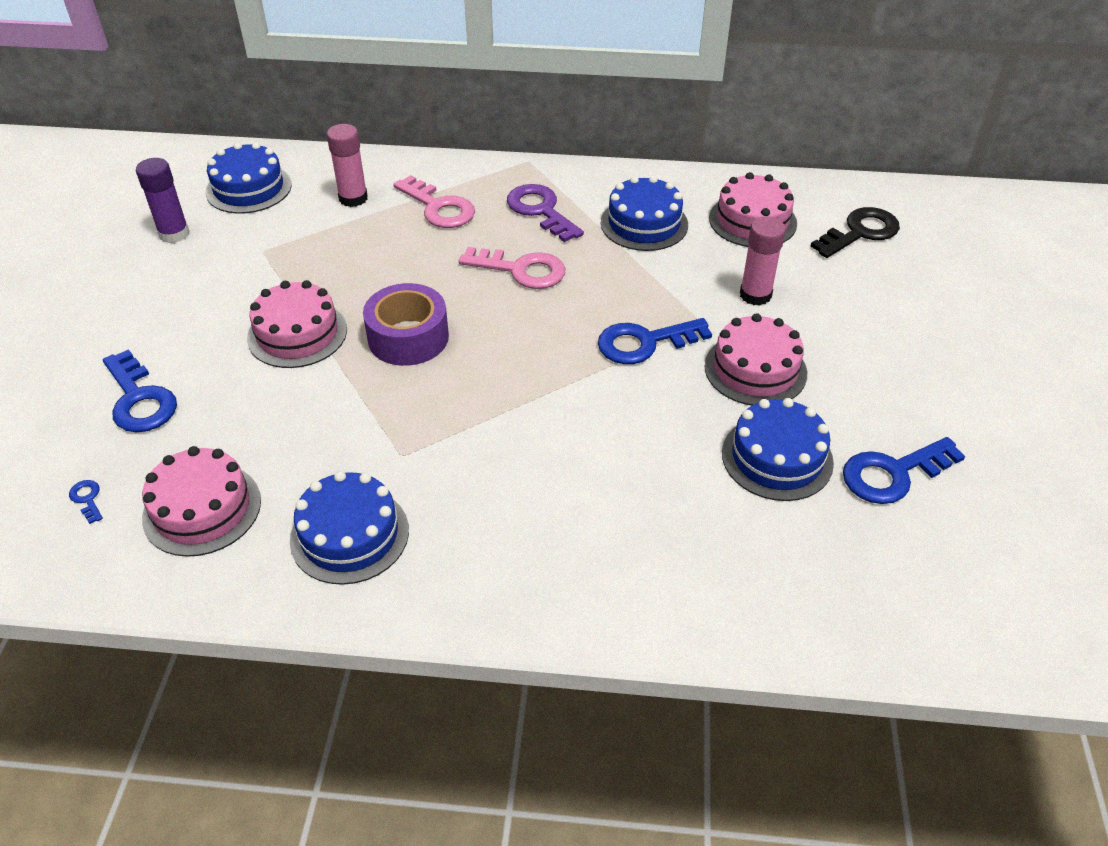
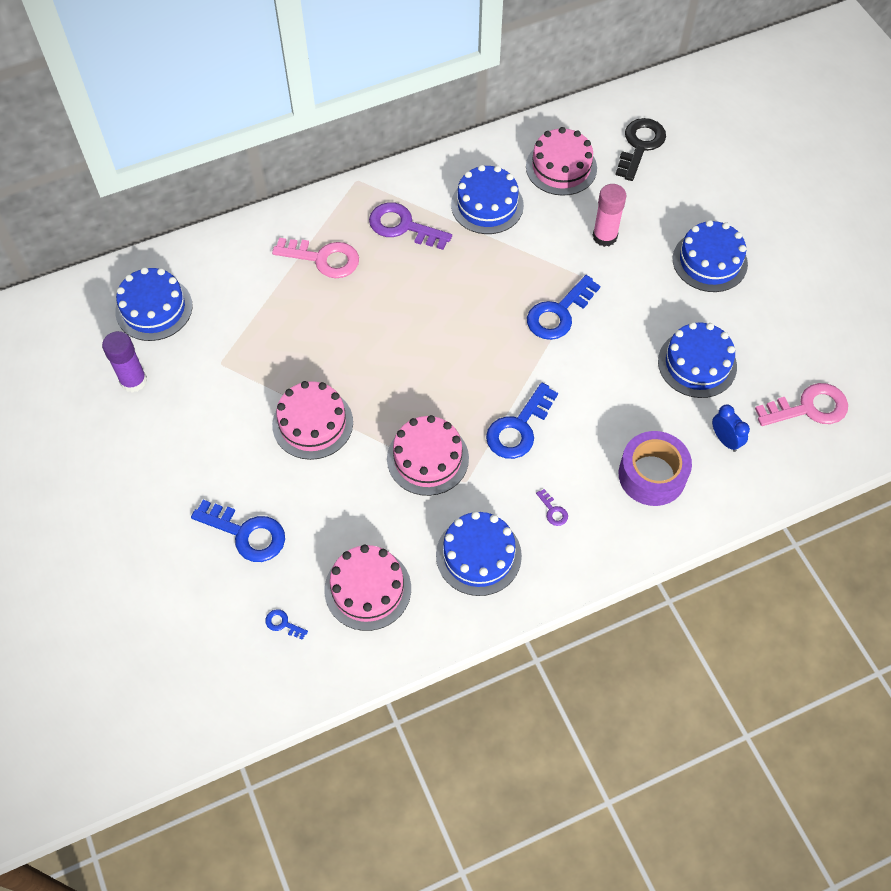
camera: 30 degrees left, 15 degrees up
(353, 198) = (248, 280): pink glue stick -> none
(408, 337) = (395, 387): purple tape -> purple tape (652, 475)
(475, 530) = (553, 511): none -> purple key
(521, 270) = (430, 289): pink key -> pink key (808, 408)
(754, 554) = (725, 440): none -> blue clock
(755, 369) = (643, 301): pink cake -> pink cake (427, 458)
(869, 363) = (709, 261): none -> blue cake
(893, 474) = (769, 341): blue key -> blue key (518, 428)

